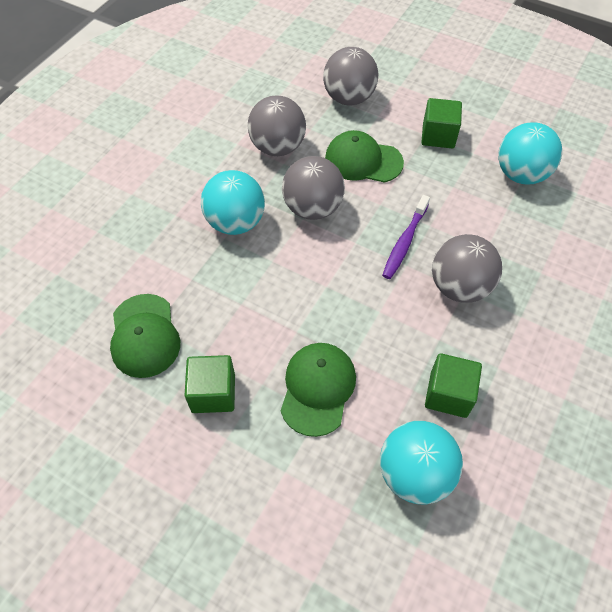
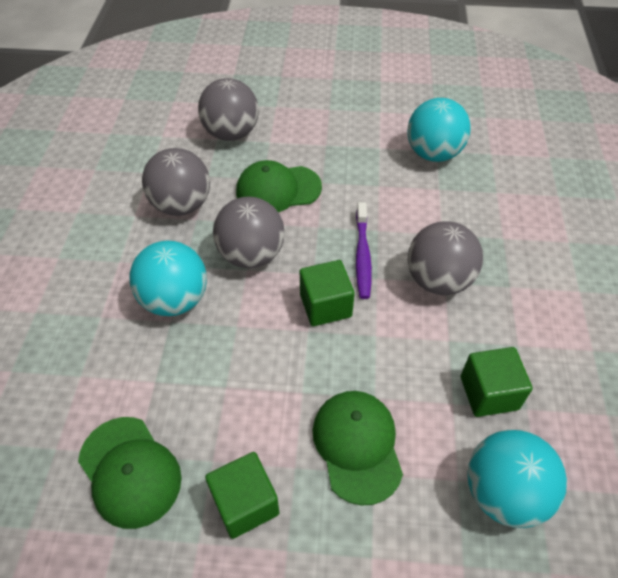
camera: 25 degrees left, 5 degrees down
(438, 136) = (338, 142): green cube -> green cube (325, 305)

